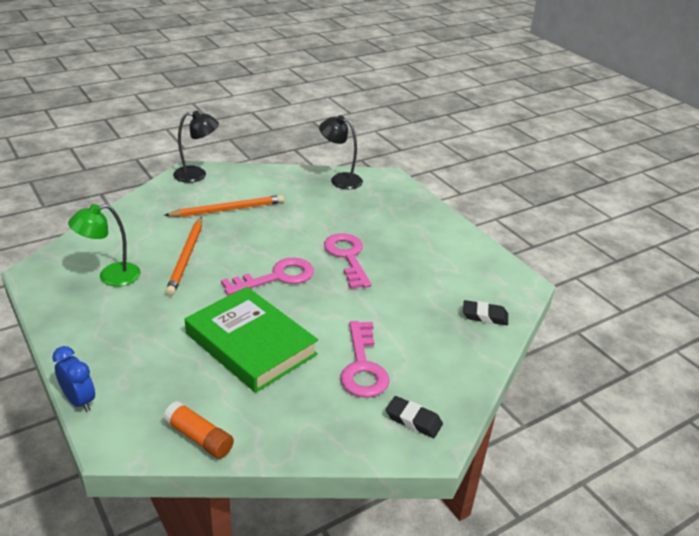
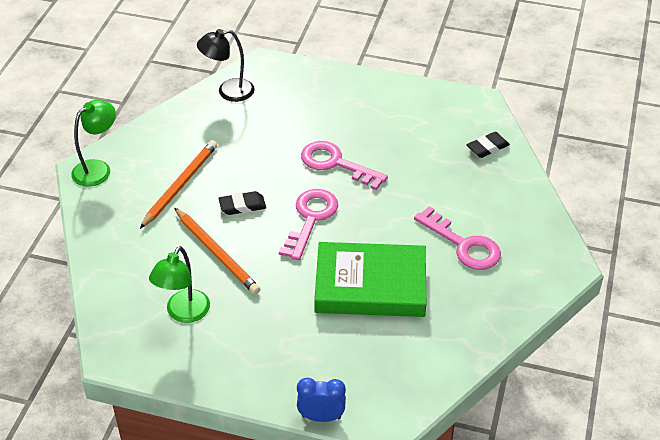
camera: 40 degrees left, 10 degrees up
(197, 175) = (98, 168): black lamp -> green lamp
(199, 438) = (435, 374): orange glue stick -> none
(413, 420) = (539, 258): black eraser -> black eraser (242, 206)

